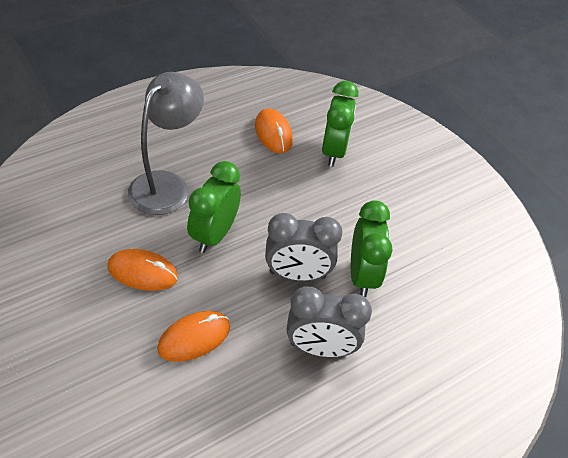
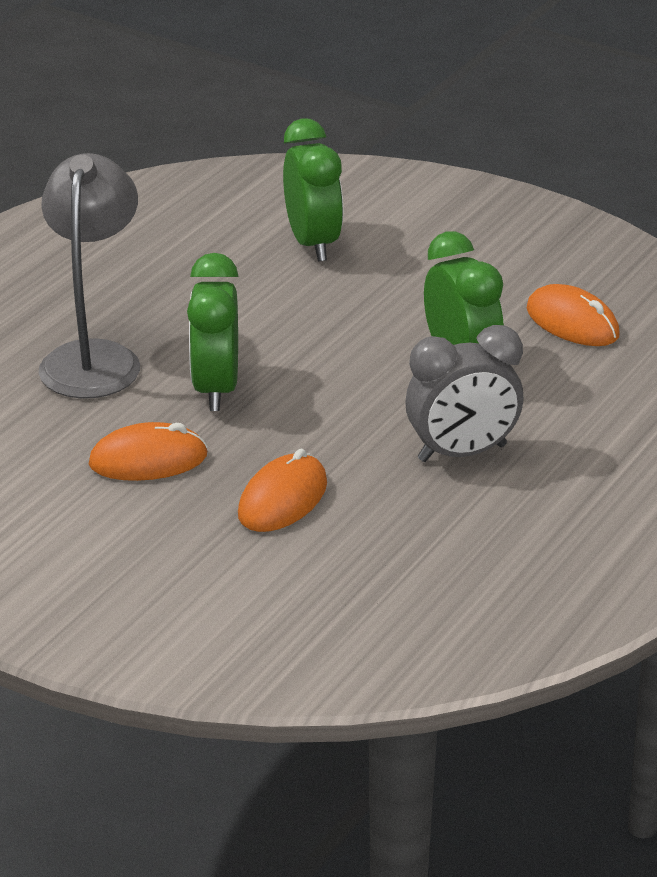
camera: 20 degrees left, 15 degrees down
(273, 133) = (204, 250): orange mouse -> orange mouse (572, 322)
(297, 275) = (370, 392): grey clock -> none

